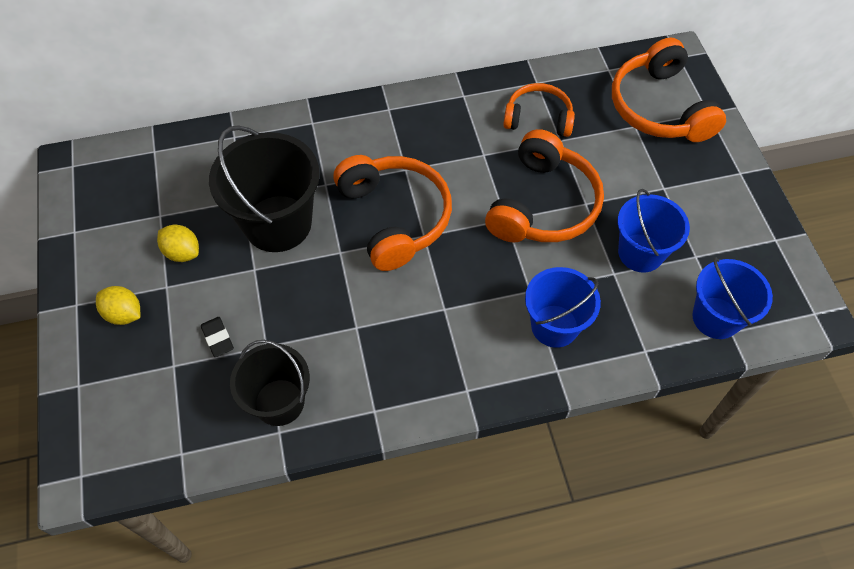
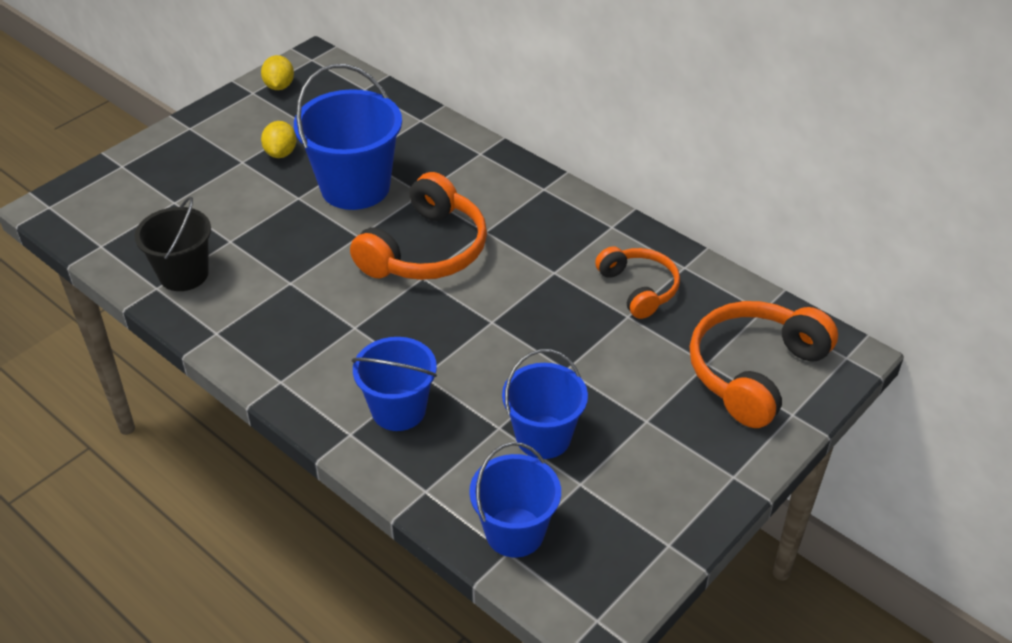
camera: 55 degrees right, 15 degrees down
(124, 314) = (200, 154): yellow lemon -> yellow lemon (279, 86)
(218, 338) = (216, 212): black eraser -> none
(278, 223) = (355, 187): black bucket -> blue bucket
(543, 205) = (534, 339): orange headphones -> none

